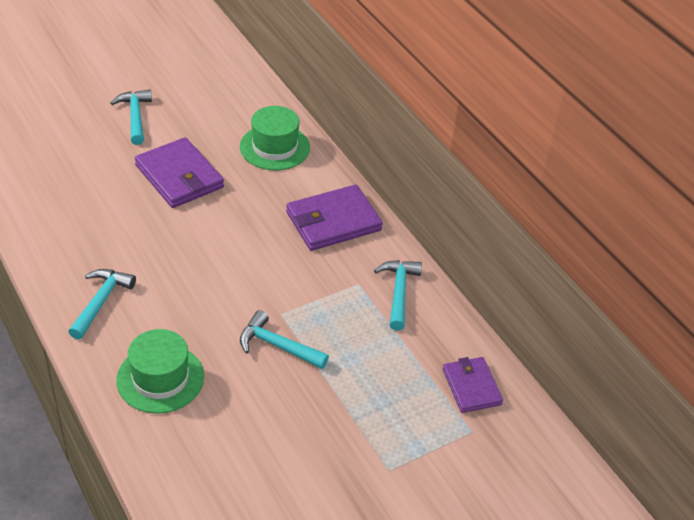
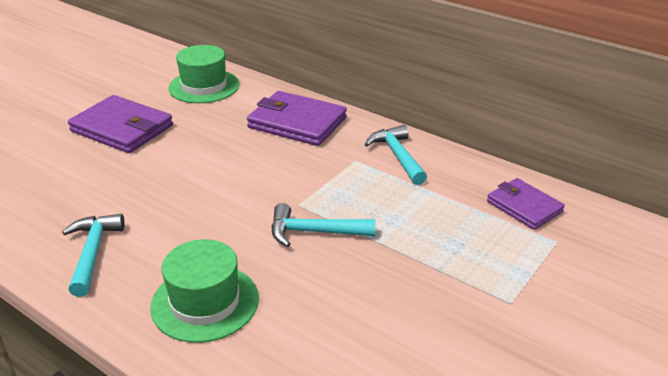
camera: 20 degrees left, 10 degrees down
(135, 116) = (49, 97): turquoise hammer -> none
(333, 221) = (297, 123): purple wallet -> purple wallet turned 75 degrees clockwise

